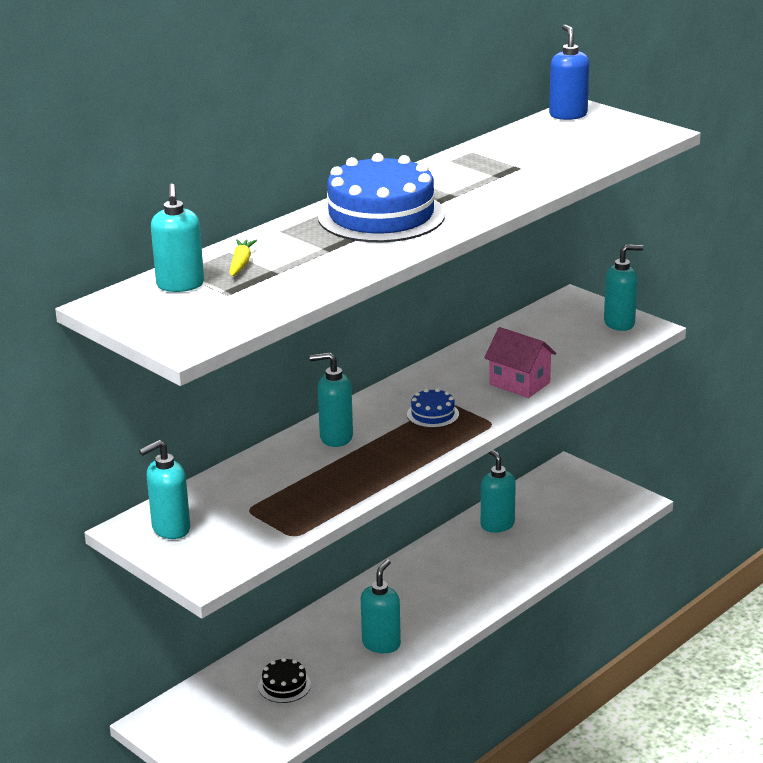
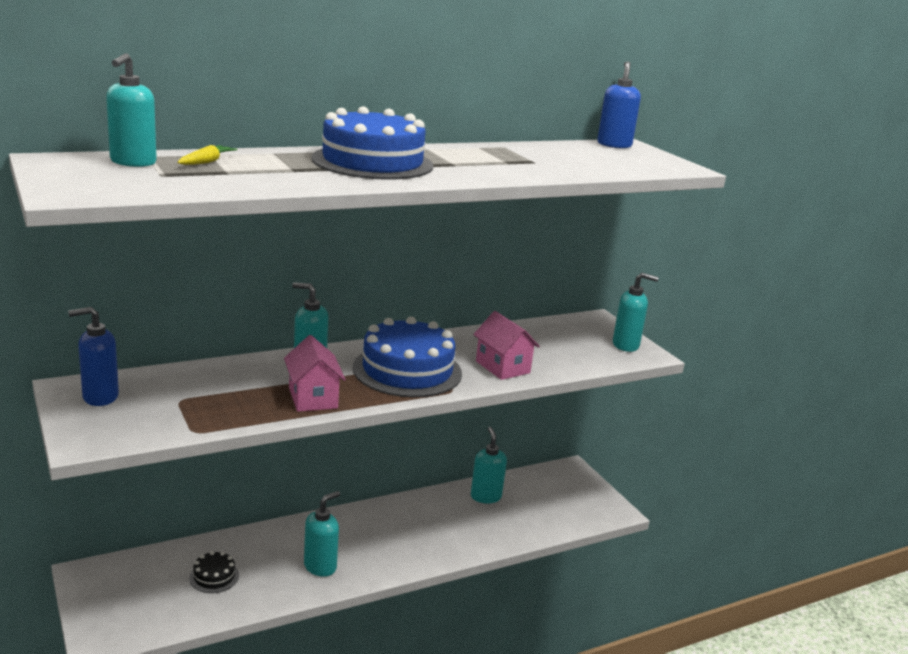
camera: 15 degrees right, 5 degrees down
(170, 529) = (100, 397): turquoise soap dispenser -> blue soap dispenser
(370, 470) = (313, 398): none -> pink house
(432, 414) = (407, 370): blue cake -> blue cake, size x2.26

